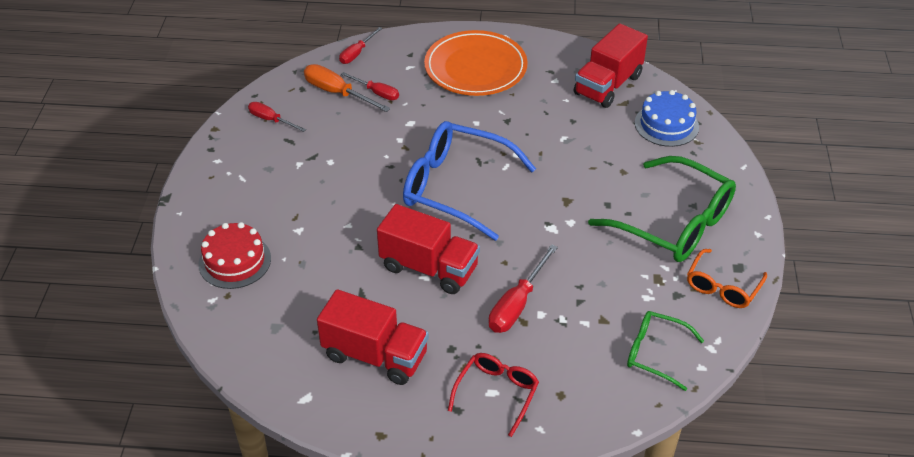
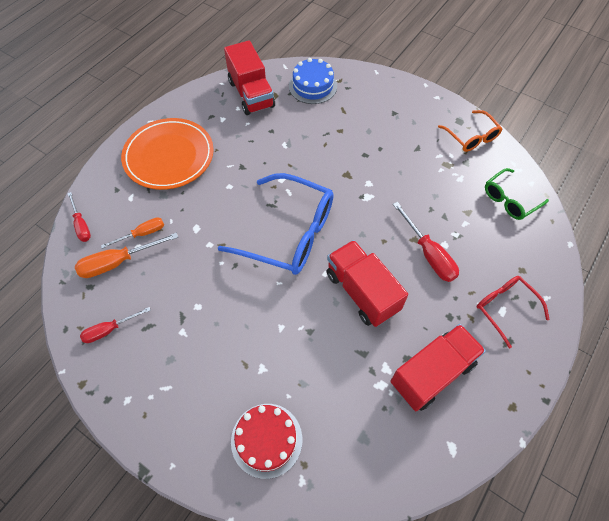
camera: 60 degrees left, 15 degrees up
(377, 93) = (142, 234): red screwdriver -> orange screwdriver
(429, 268) = (362, 292): red truck -> red truck turned 90 degrees counterclockwise
(456, 187) = (289, 233): blue glasses -> blue glasses turned 120 degrees counterclockwise
(674, 223) = (404, 130): green glasses -> none

